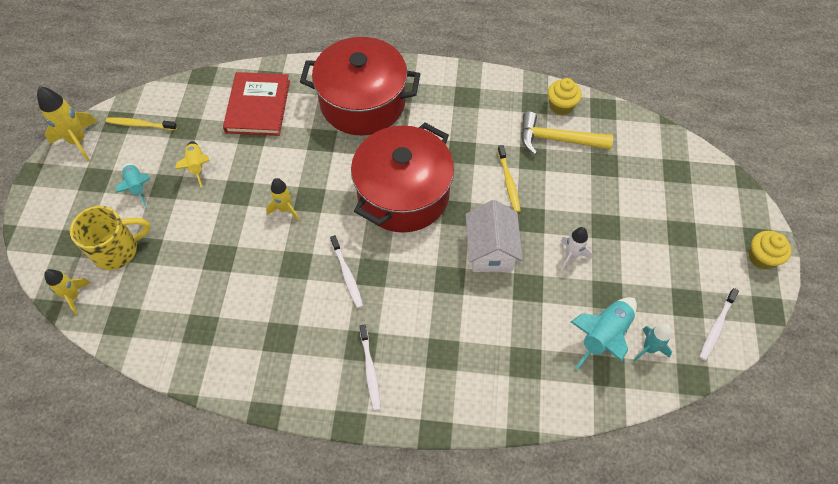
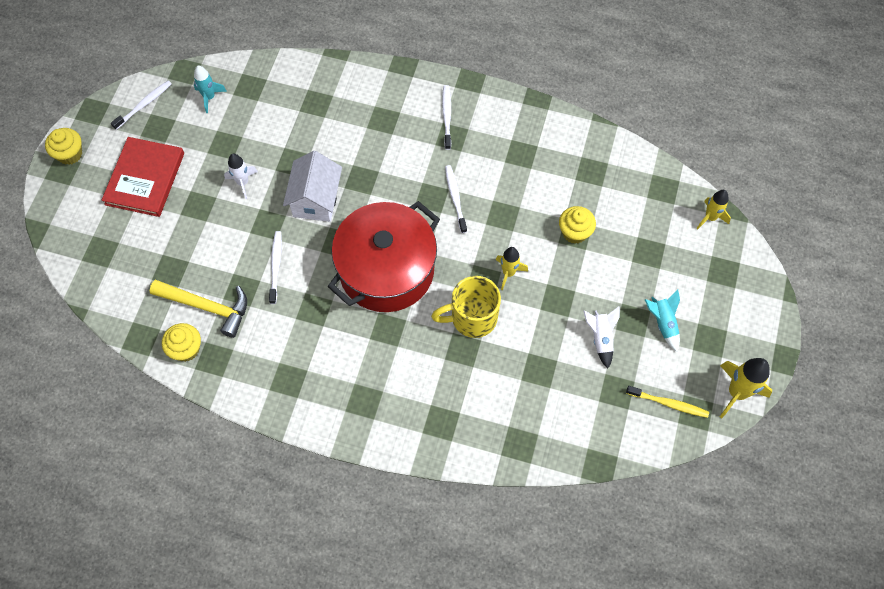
camera: 170 degrees left, 5 degrees up
(117, 250) = (675, 256): yellow mug -> yellow mug (472, 318)
(197, 166) = (600, 338): yellow rocket -> white rocket
(220, 258) = (574, 232): none -> yellow cupcake
(258, 106) = (532, 407): red book -> red book (145, 179)
(363, 103) = (410, 391): red pot -> none
(508, 182) = (276, 266): yellow toothbrush -> white toothbrush
(603, 335) = (242, 113): turquoise rocket -> none

